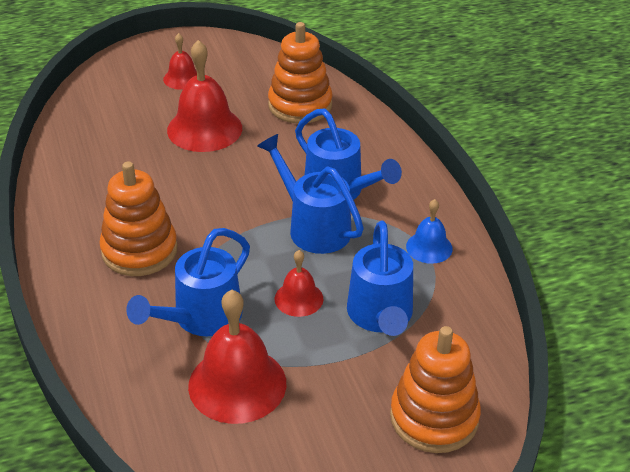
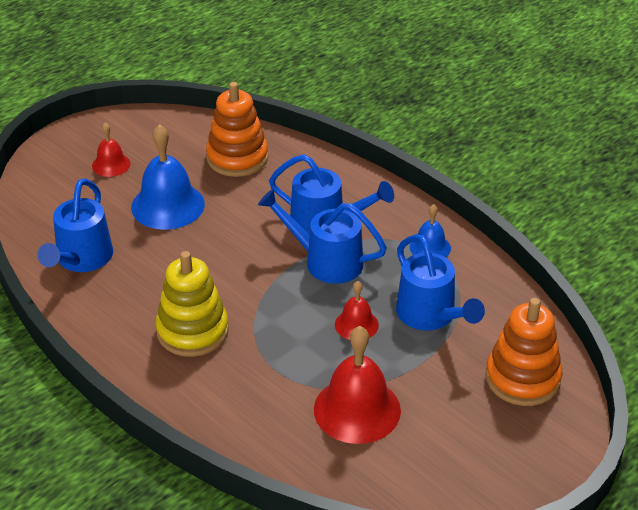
camera: 25 degrees left, 0 degrees up
(139, 250) = (192, 331): orange stacking toy -> yellow stacking toy
(200, 318) = (288, 369): blue watering can -> blue watering can (81, 259)
(204, 129) = (168, 205): red bell -> blue bell

